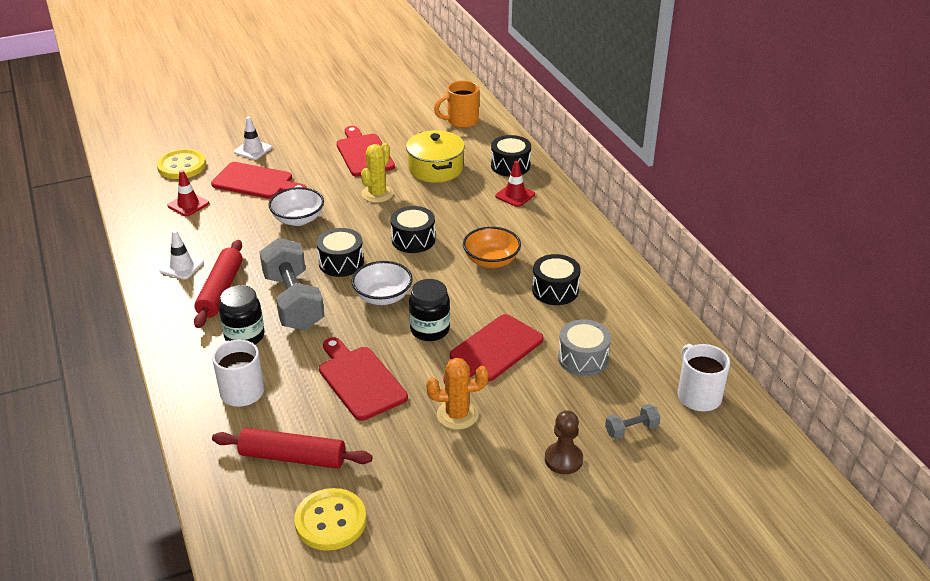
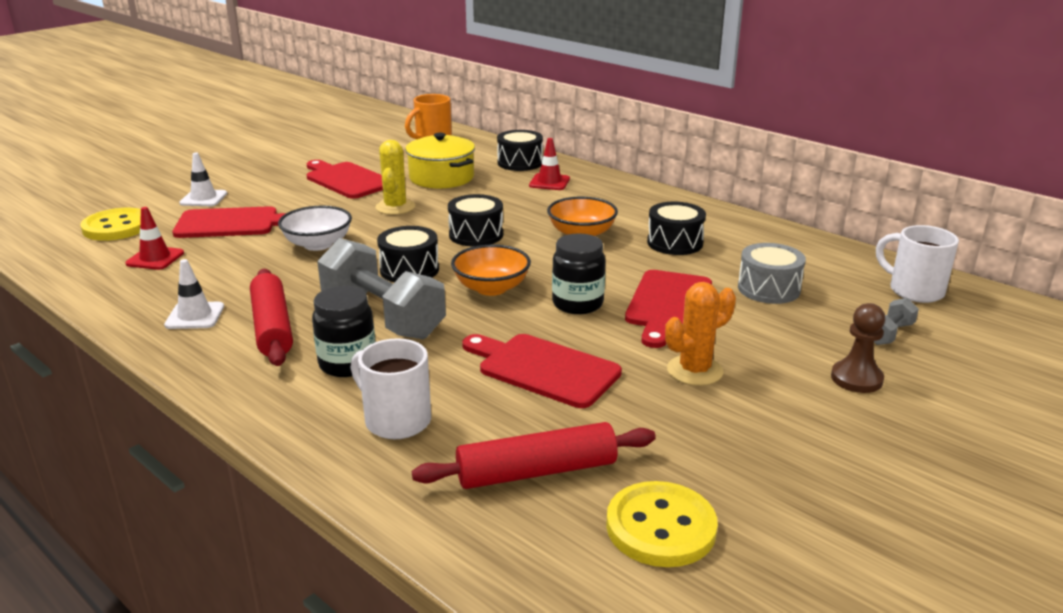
camera: 25 degrees left, 10 degrees down
(383, 297) = (491, 288): white bowl -> orange bowl

